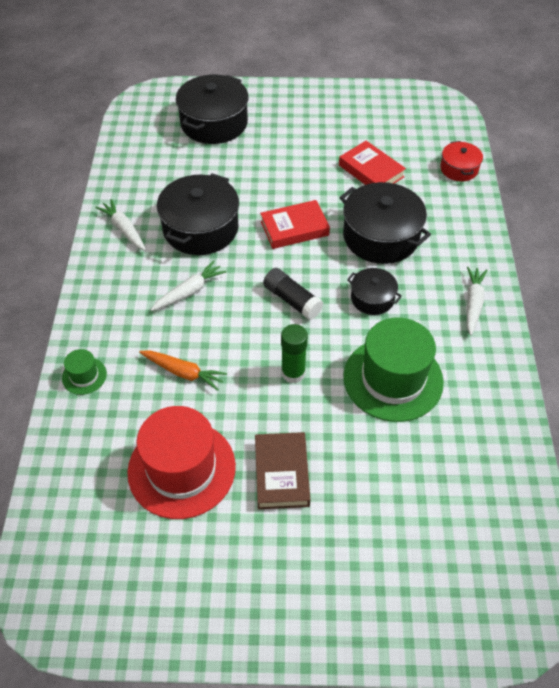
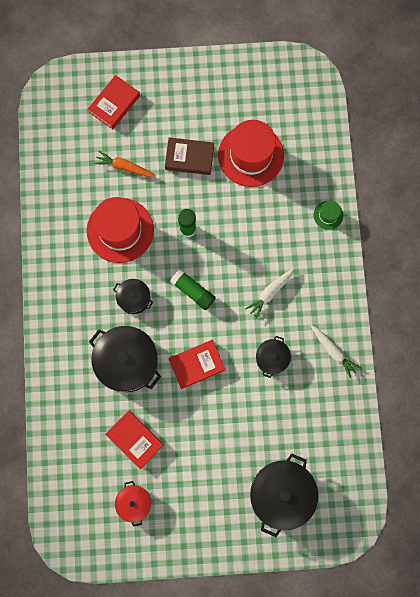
camera: 175 degrees right, 25 degrees up
(183, 372) = (262, 223): orange carrot -> orange carrot (124, 167)
(200, 228) = (272, 358): black pot -> black pot, size x0.54
(281, 473) = (189, 157): brown book -> brown book turned 75 degrees counterclockwise
(292, 300) = (193, 291): black glue stick -> green glue stick
(393, 379) = (120, 230): green hat -> red hat
(408, 576) = (114, 104): none -> red book
(459, 169) = (58, 449): red pot -> red pot (134, 502)
(473, 303) = (60, 300): white carrot -> none

